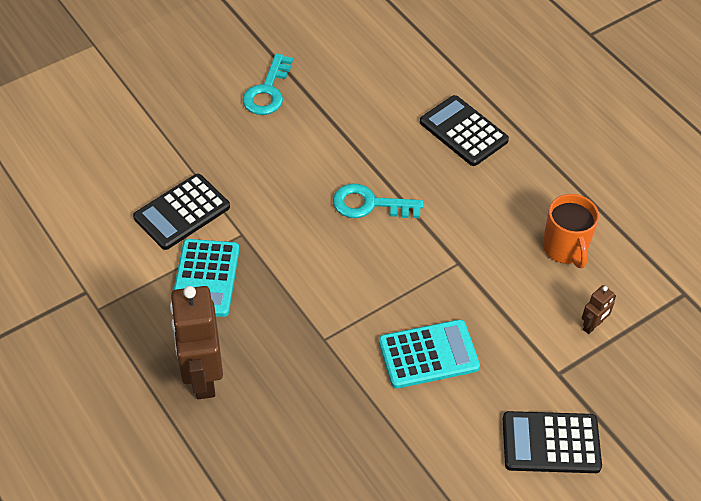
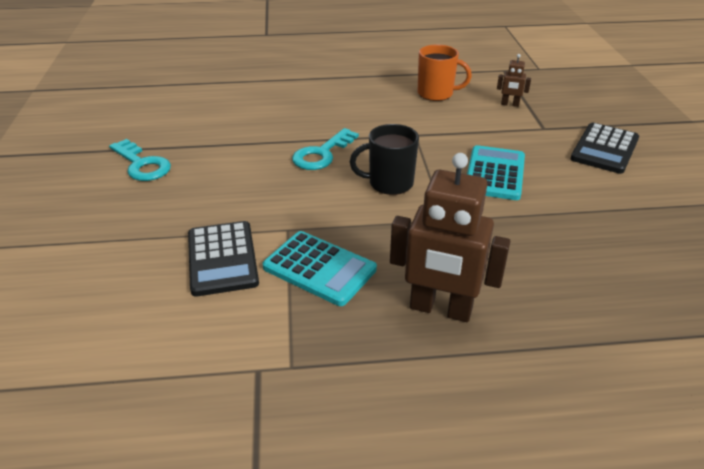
camera: 60 degrees left, 15 degrees down
(354, 276) = (389, 183): none -> black mug
(463, 131) = (294, 96): black calculator -> none
(593, 325) = (510, 104): brown robot -> brown robot turned 120 degrees clockwise

